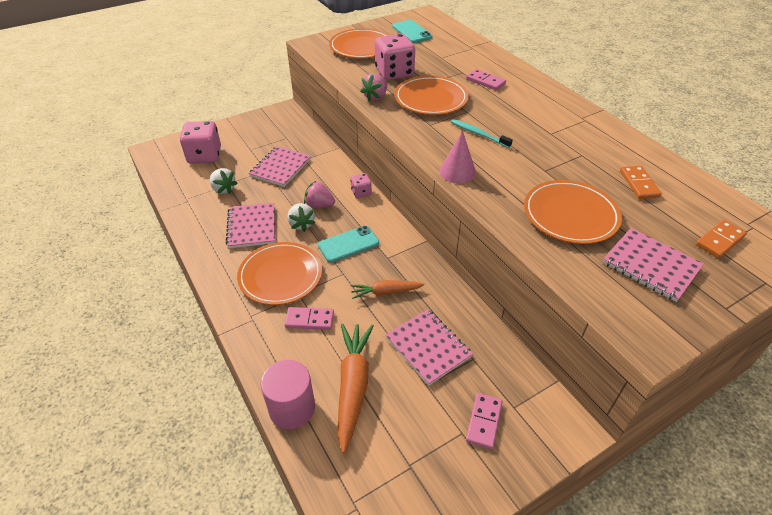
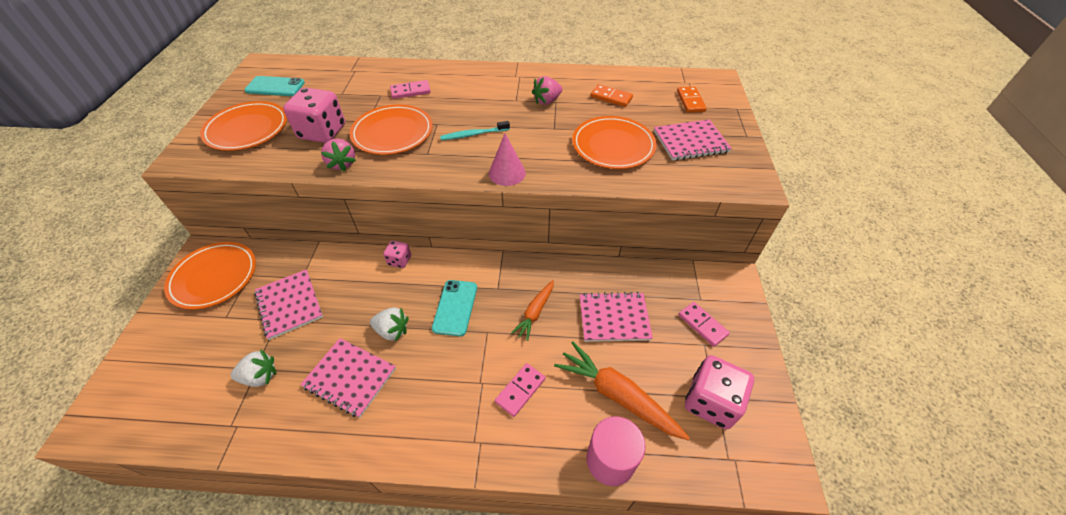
camera: 55 degrees left, 5 degrees up
(204, 156) = (177, 369): pink dice -> pink dice (710, 402)
(280, 276) = (444, 386): orange plate -> orange plate (214, 277)
(319, 205) = (381, 301): pink strawberry -> pink strawberry (547, 101)

